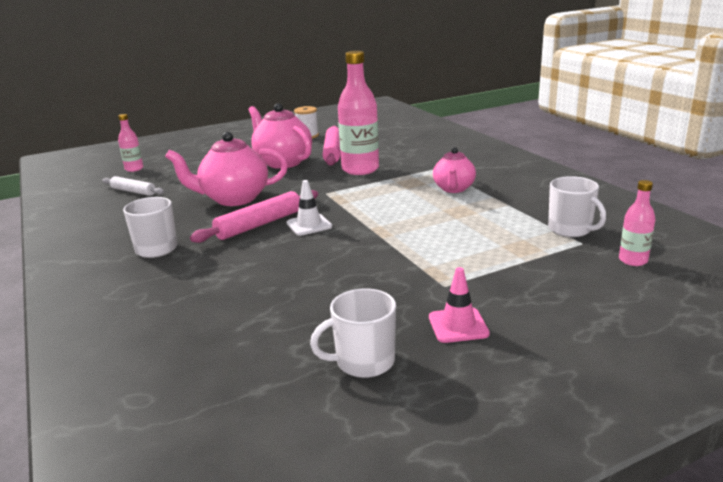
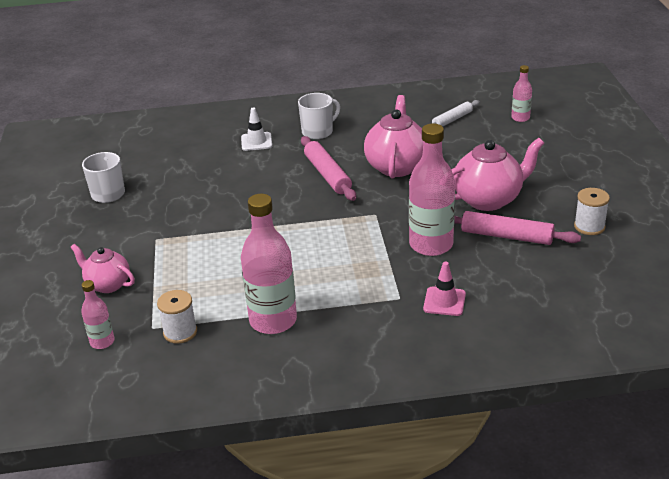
camera: 110 degrees right, 10 degrees up
(309, 225) = (307, 197): white traffic cone -> white traffic cone (256, 142)
(454, 189) = (328, 292): pink teapot -> pink teapot (107, 284)
(458, 325) = (107, 232): pink traffic cone -> pink traffic cone (444, 301)
(510, 199) = (273, 321): none -> pink bottle
(570, 229) = (180, 332): white mug -> white spool

